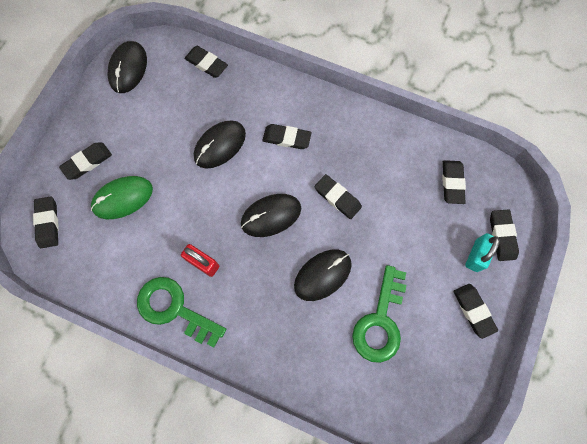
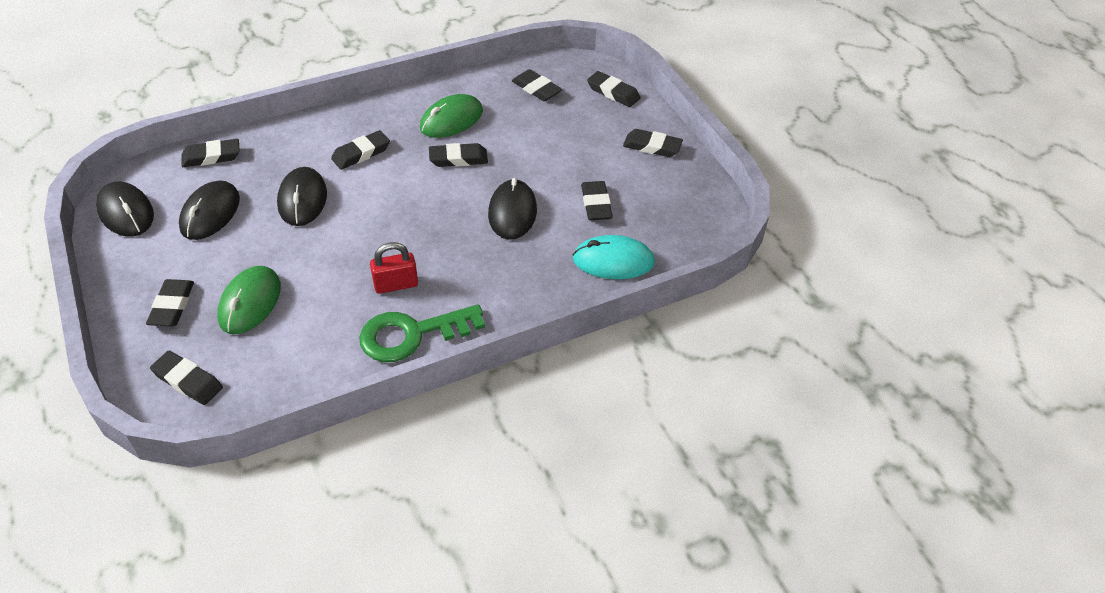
camera: 50 degrees left, 25 degrees down
(271, 216) = (416, 210): black mouse -> black mouse (210, 213)
(339, 378) = (613, 261): none -> turquoise mouse
(368, 160) = (451, 120): none -> green mouse
(380, 321) = (596, 204): green key -> black eraser
(476, 255) = (611, 115): turquoise padlock -> none

